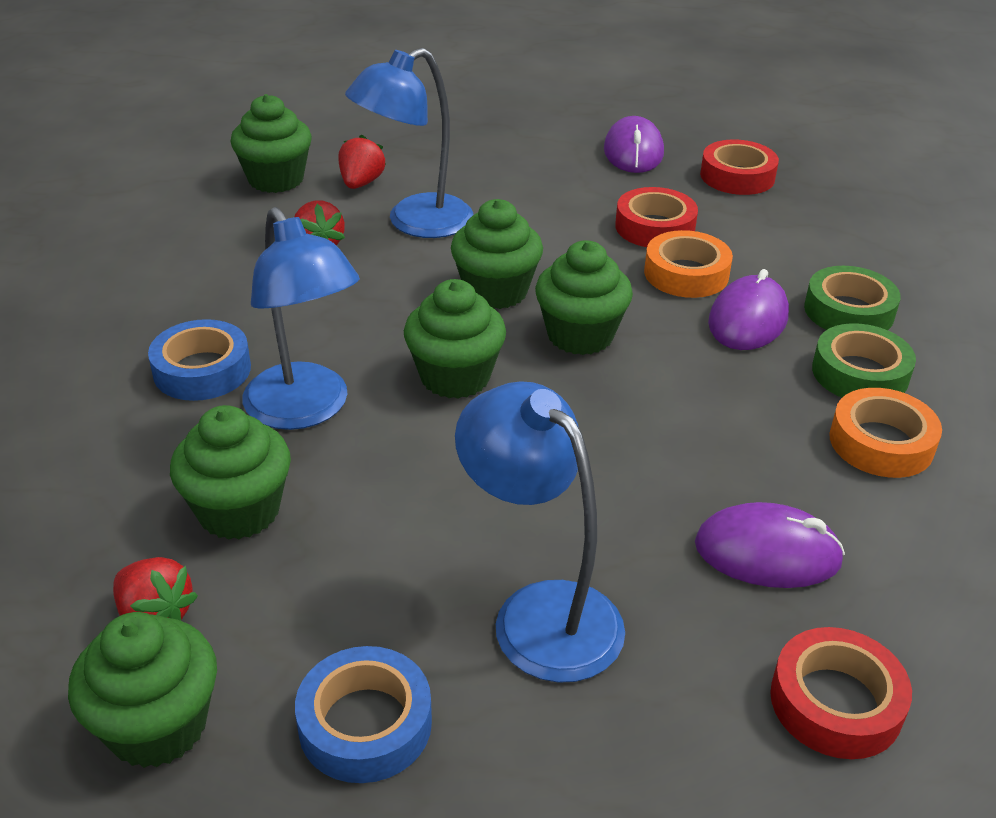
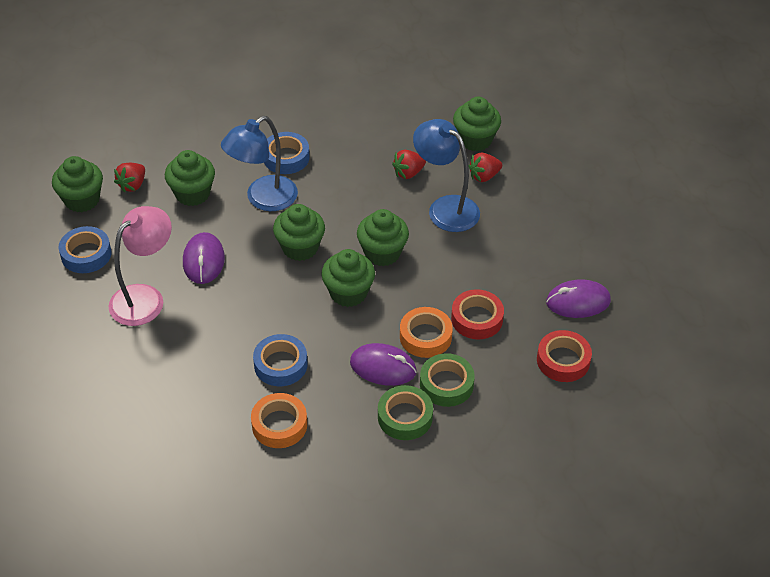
camera: 80 degrees right, 10 degrees up
(361, 183) = (484, 176): red strawberry -> red strawberry turned 150 degrees clockwise
(539, 613) = (145, 298): blue lamp -> pink lamp
(741, 428) = (280, 364): none -> blue tape
(767, 553) = (190, 375): purple mouse -> purple mouse (203, 260)
(835, 702) = (105, 397): red tape -> none
(860, 373) = (340, 419): green tape -> green tape (446, 384)

